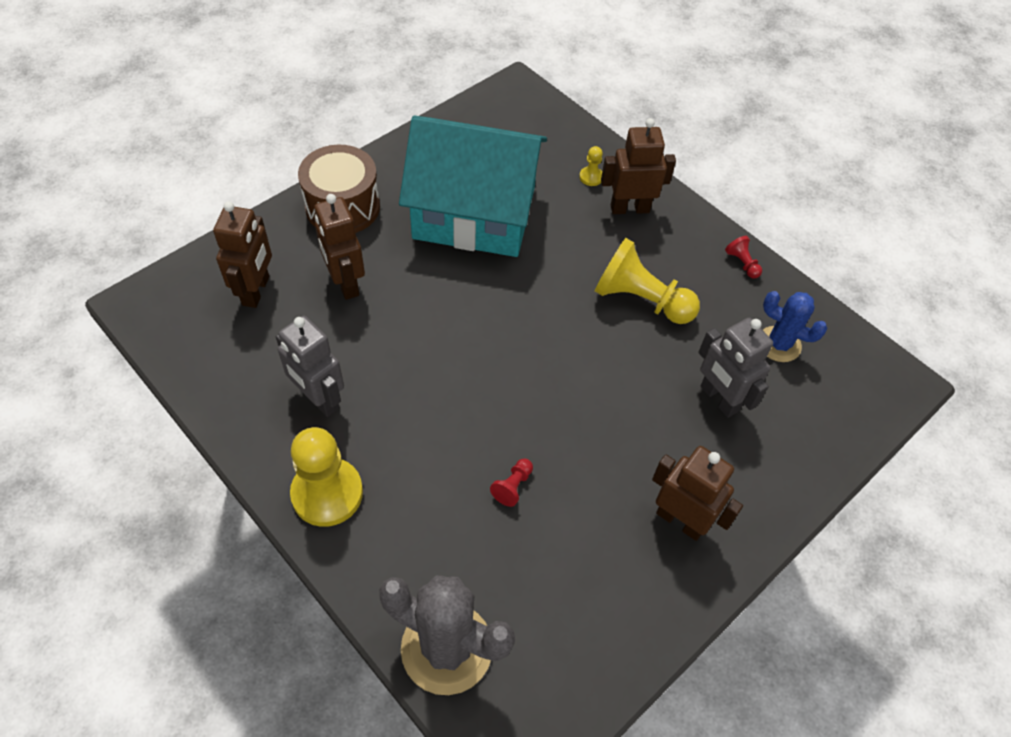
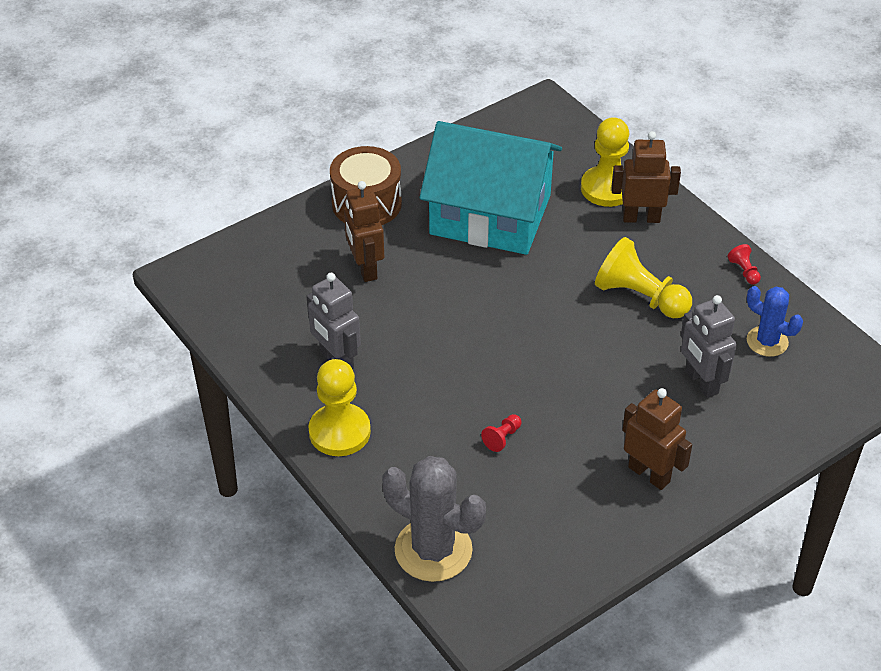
camera: 10 degrees right, 10 degrees down
(256, 291) = (284, 270): brown robot -> none
(591, 177) = (607, 188): yellow pawn -> yellow pawn, size x2.29

